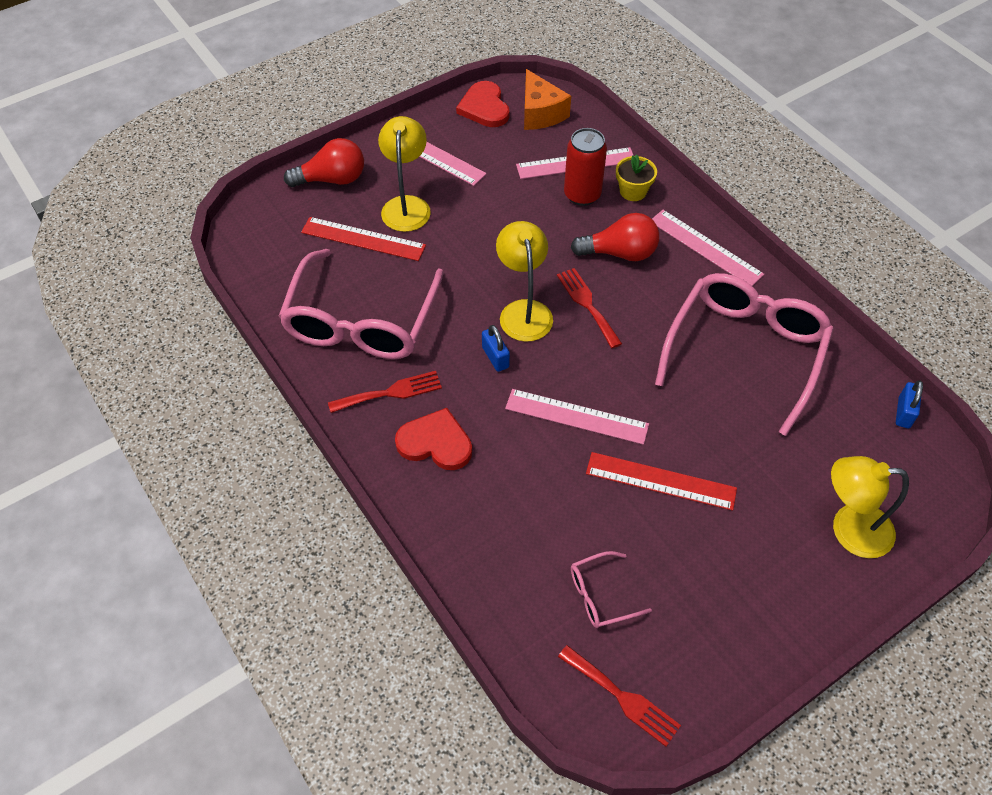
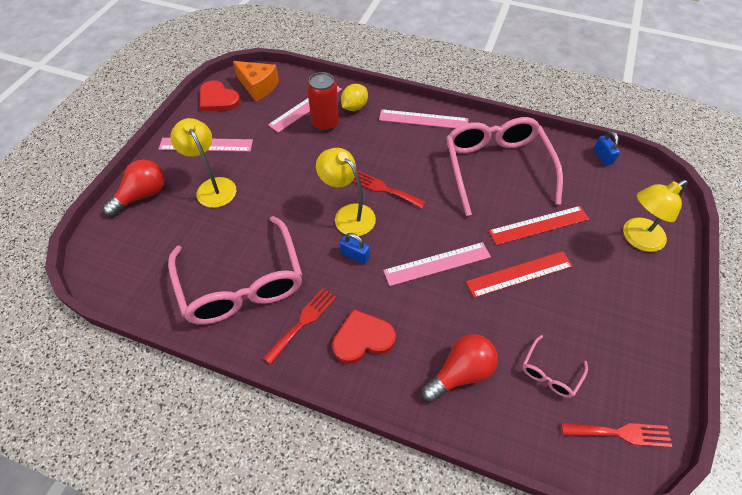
camera: 35 degrees left, 0 degrees up
(363, 239) = (198, 225): red ruler -> red ruler (539, 225)
(619, 253) = (377, 147): red light bulb -> red light bulb (460, 373)
(633, 191) = (354, 107): yellow flower pot -> yellow lemon

